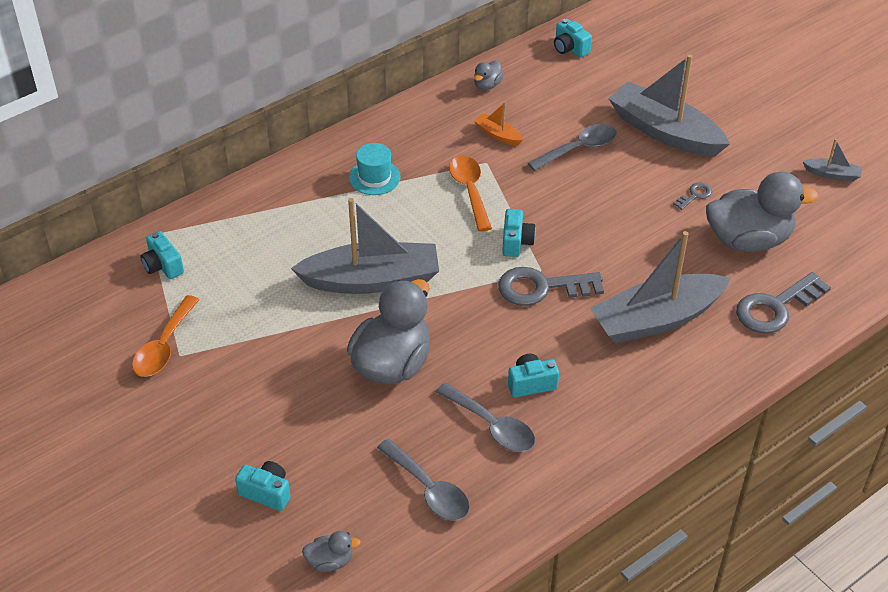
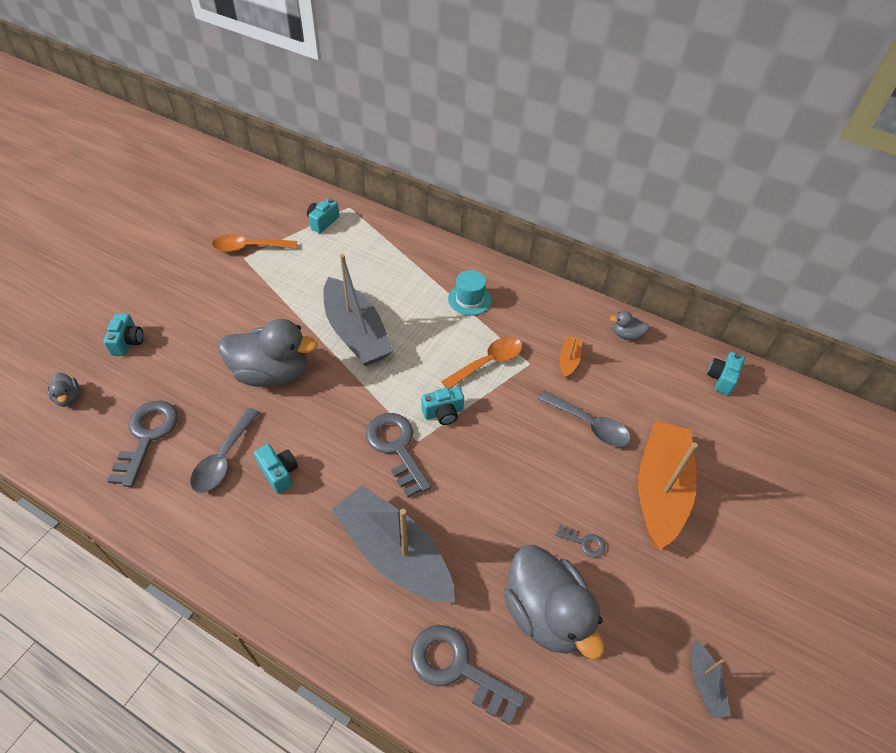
camera: 65 degrees right, 5 degrees up
(429, 489) = (147, 436): grey spoon -> grey key
(664, 132) = (660, 490): grey boat -> orange boat

